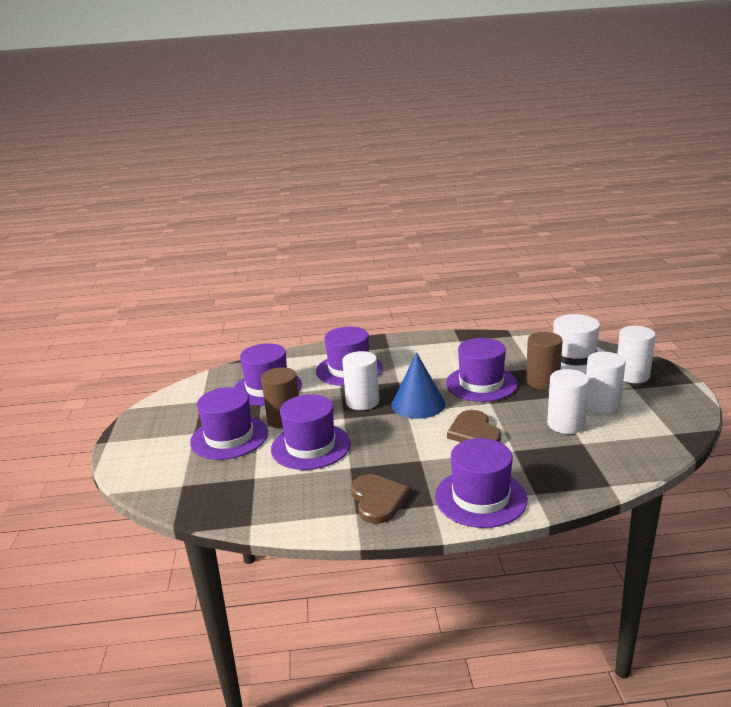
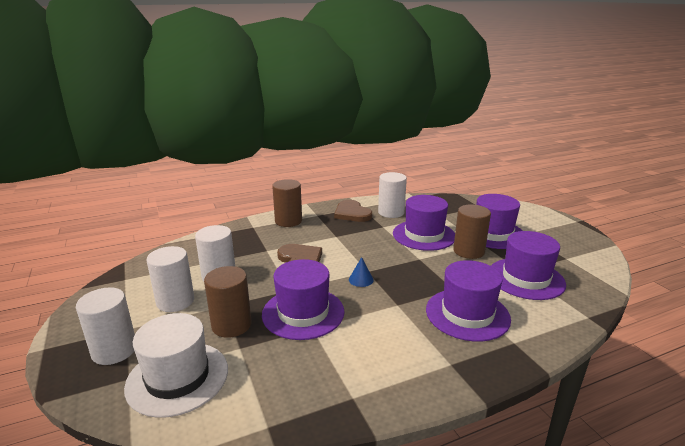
camera: 160 degrees right, 0 degrees up
(362, 402) = (416, 275): white cylinder -> white cylinder (391, 212)
(418, 404) = (361, 279): blue cone -> blue cone, size x0.46
(480, 498) = (288, 221): purple hat -> brown cylinder

